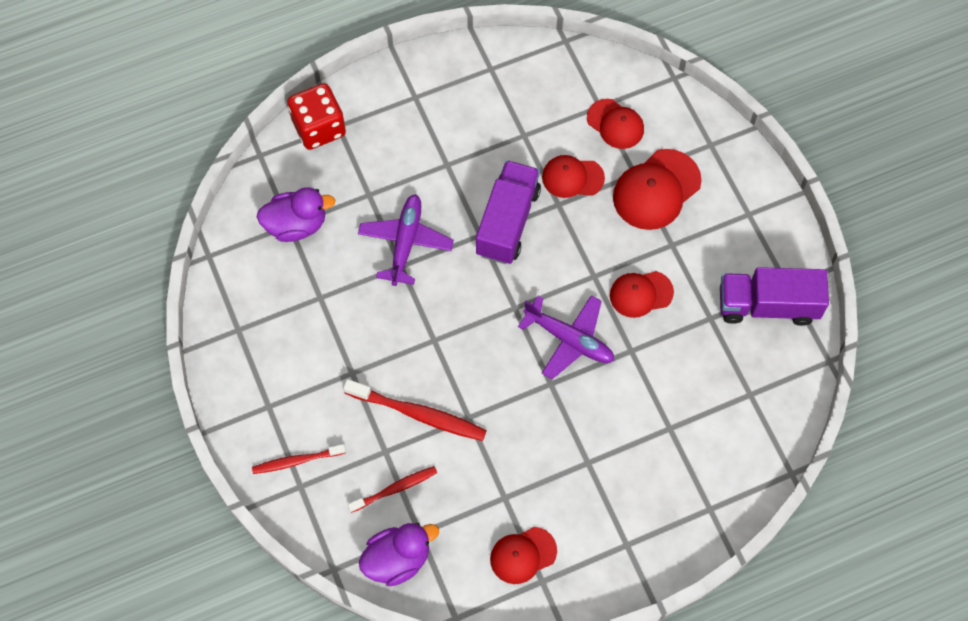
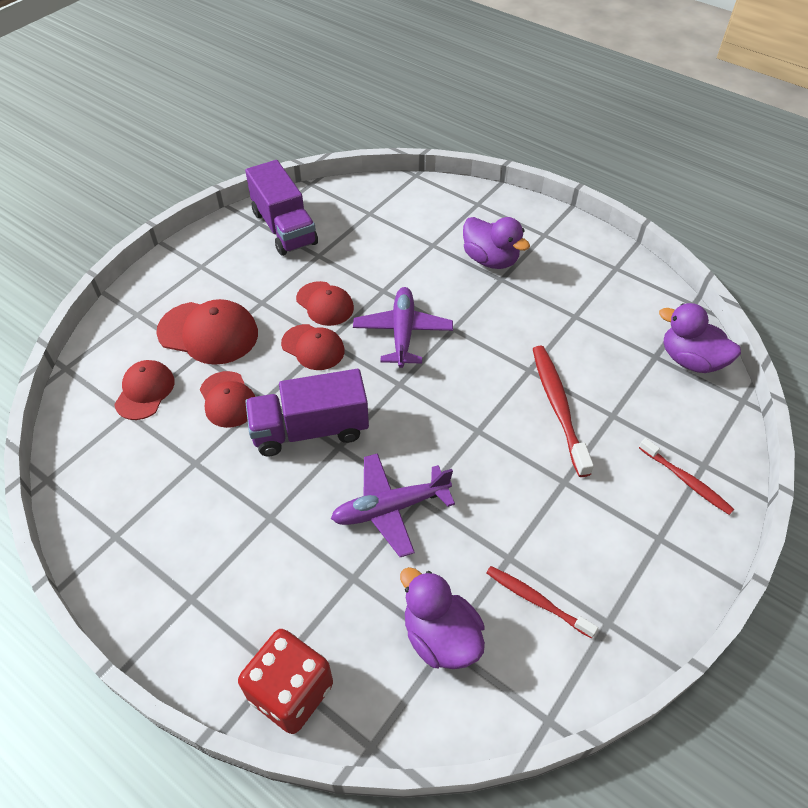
camera: 120 degrees left, 15 degrees down
(394, 489) = (638, 391): red toothbrush -> red toothbrush (537, 601)
(523, 555) = (608, 286): red cap -> red cap (313, 347)
(619, 468) = (490, 260): none -> purple duck

